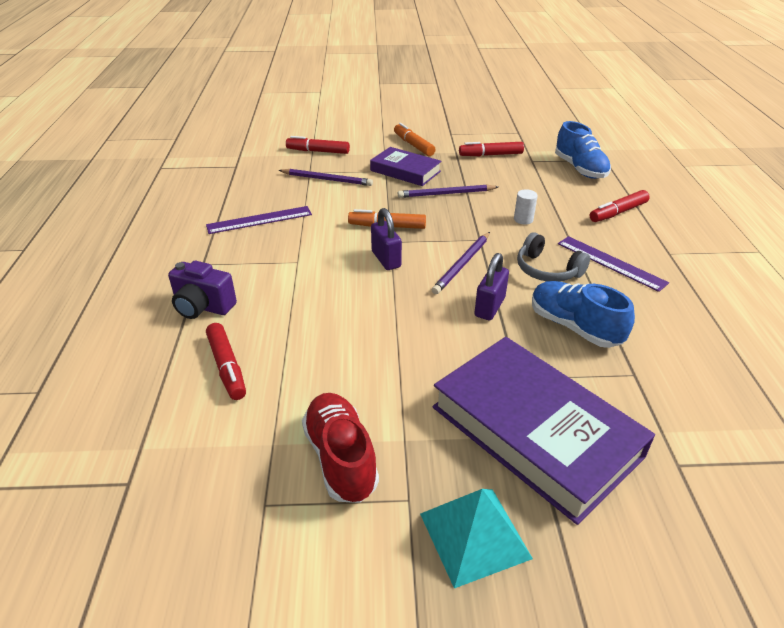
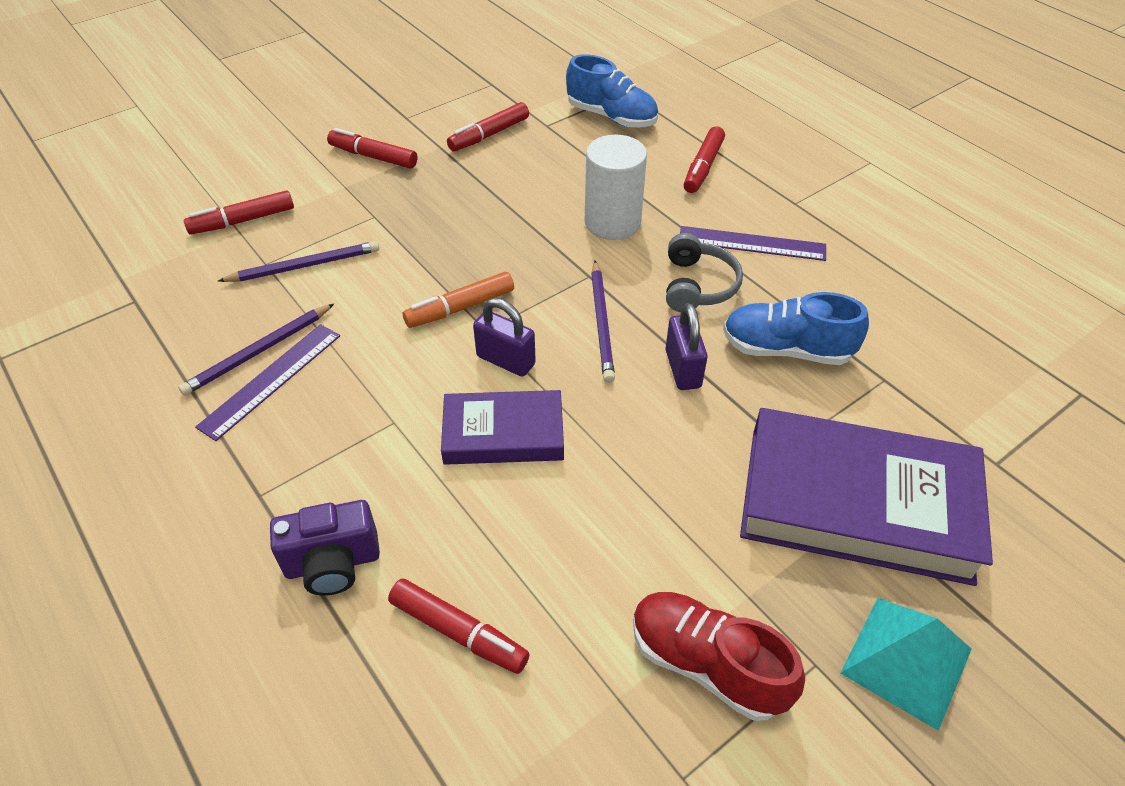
camera: 35 degrees left, 10 degrees up
(405, 171) = (402, 206): purple book -> purple book (503, 434)
(413, 145) = (373, 156): orange marker -> red marker
(446, 194) = (488, 222): purple pencil -> purple pencil (258, 352)
(523, 219) = (612, 222): white cylinder -> white cylinder, size x2.11
(547, 270) = (698, 285): grey headphones -> grey headphones turned 90 degrees counterclockwise

